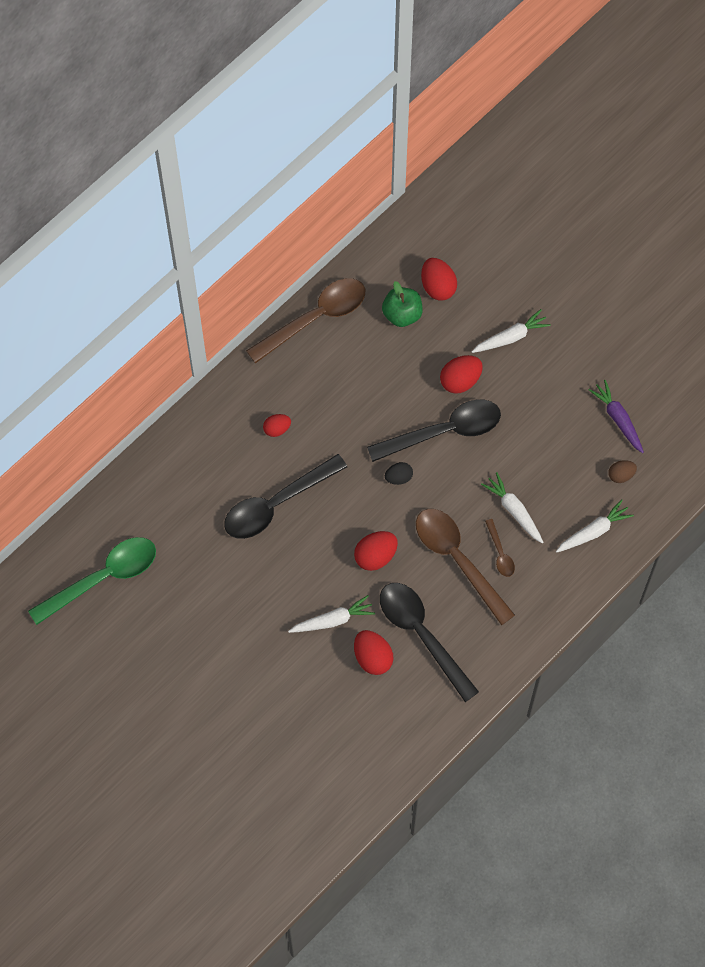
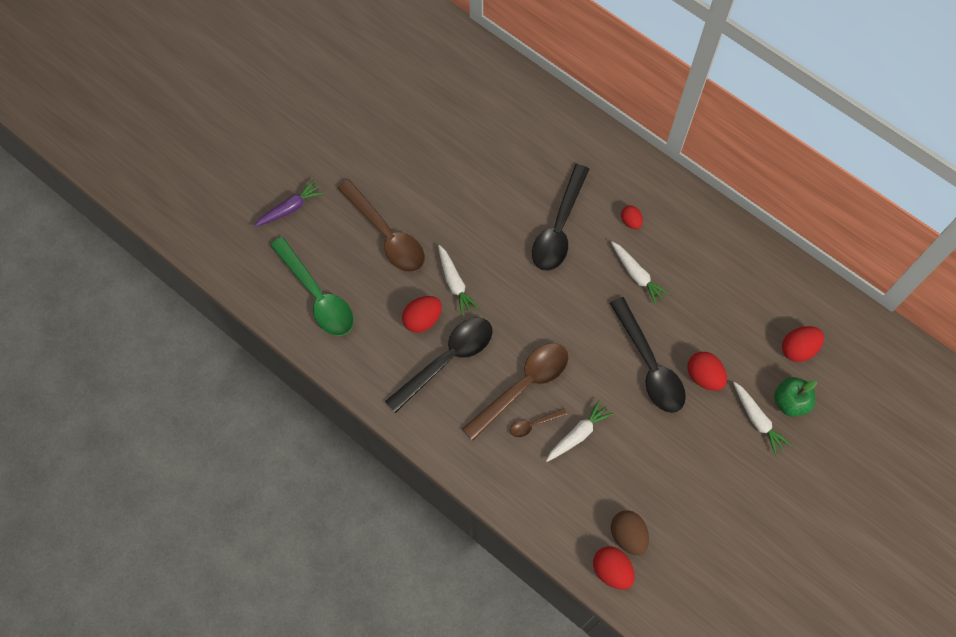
camera: 85 degrees right, 0 degrees up
(103, 577) = (476, 100): green spoon -> green spoon (317, 295)
(276, 504) = (559, 228): black spoon -> black spoon turned 120 degrees counterclockwise
(315, 318) = (745, 243): brown spoon -> brown spoon (387, 235)
(375, 556) = (519, 314): red egg -> red egg (612, 570)
(398, 477) = (598, 328): black egg -> none
(402, 314) = (763, 318): green apple -> green apple (790, 401)
(593, 531) = (566, 511): white carrot -> white carrot (637, 275)
(618, 419) = (687, 529): purple carrot -> purple carrot (290, 208)
(621, 475) = (628, 535): brown egg -> brown egg, size x1.59

